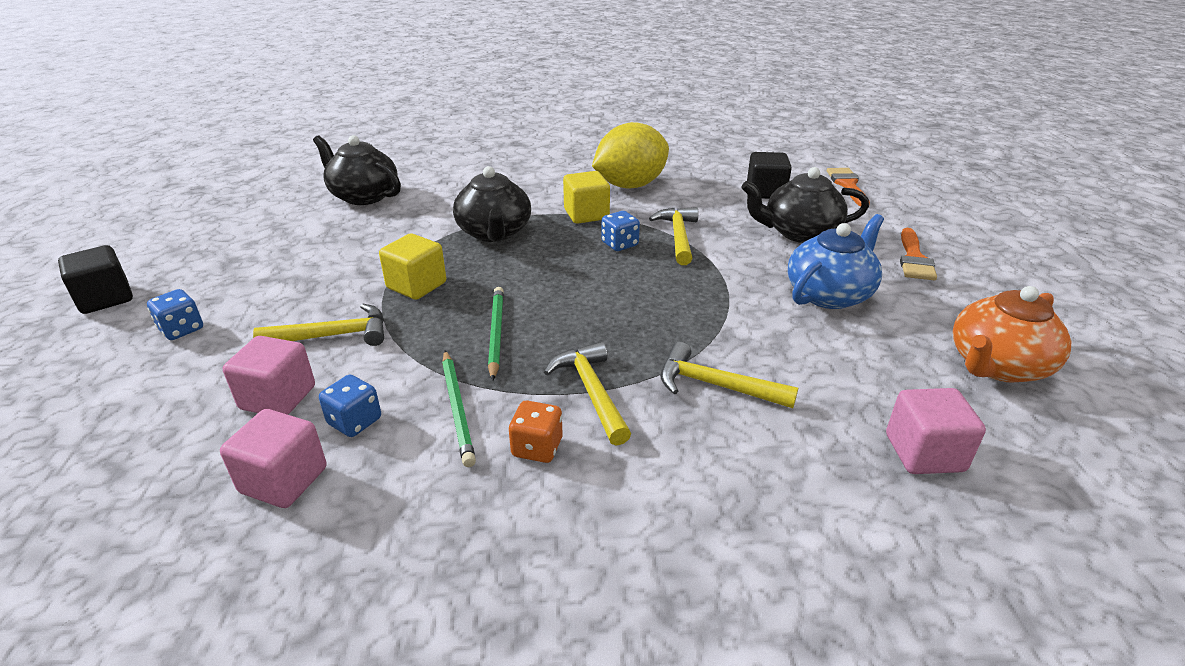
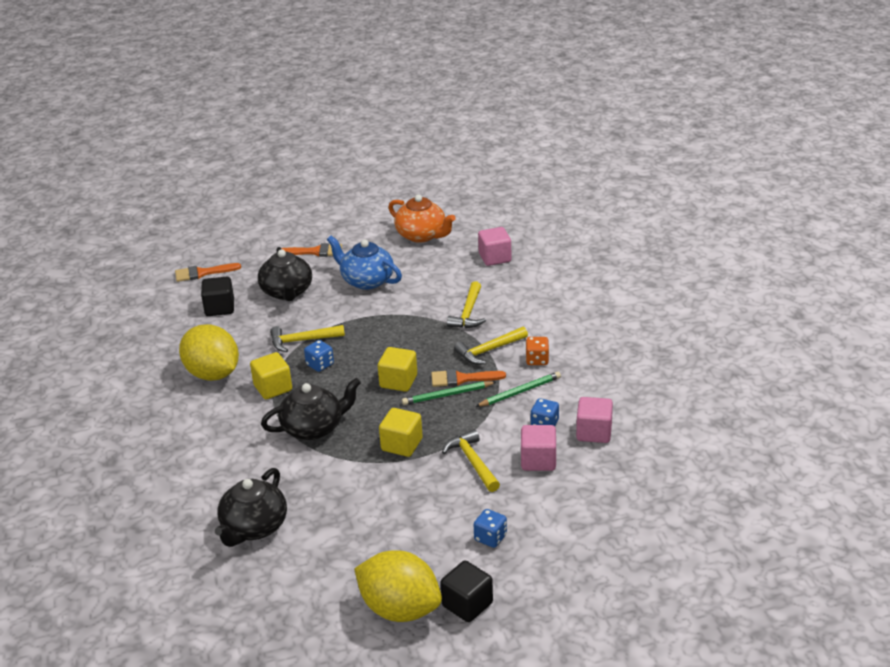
camera: 100 degrees left, 0 degrees up
(158, 259) = (400, 609): none -> yellow lemon
(528, 352) = (462, 379): none -> orange brush
(553, 296) = (398, 381): none -> yellow cube

